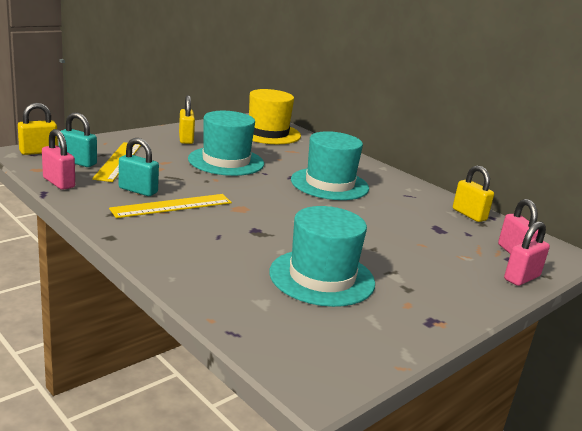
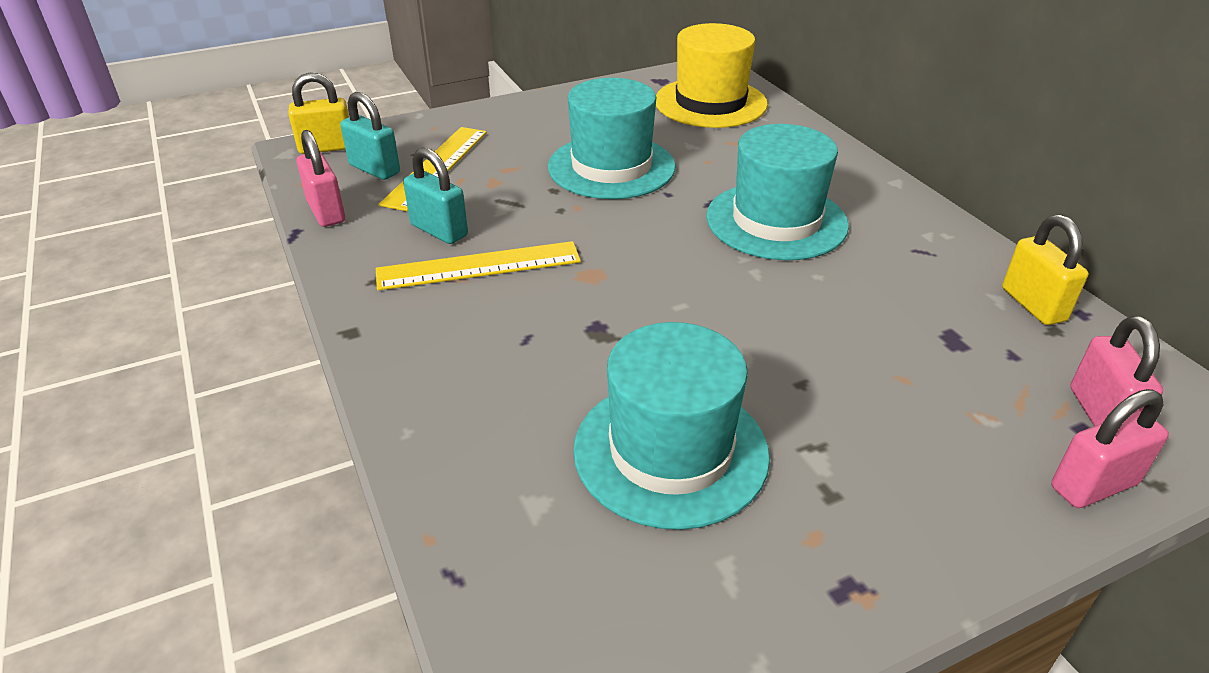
camera: 20 degrees right, 15 degrees up
(186, 139) = (565, 118): yellow padlock -> none

